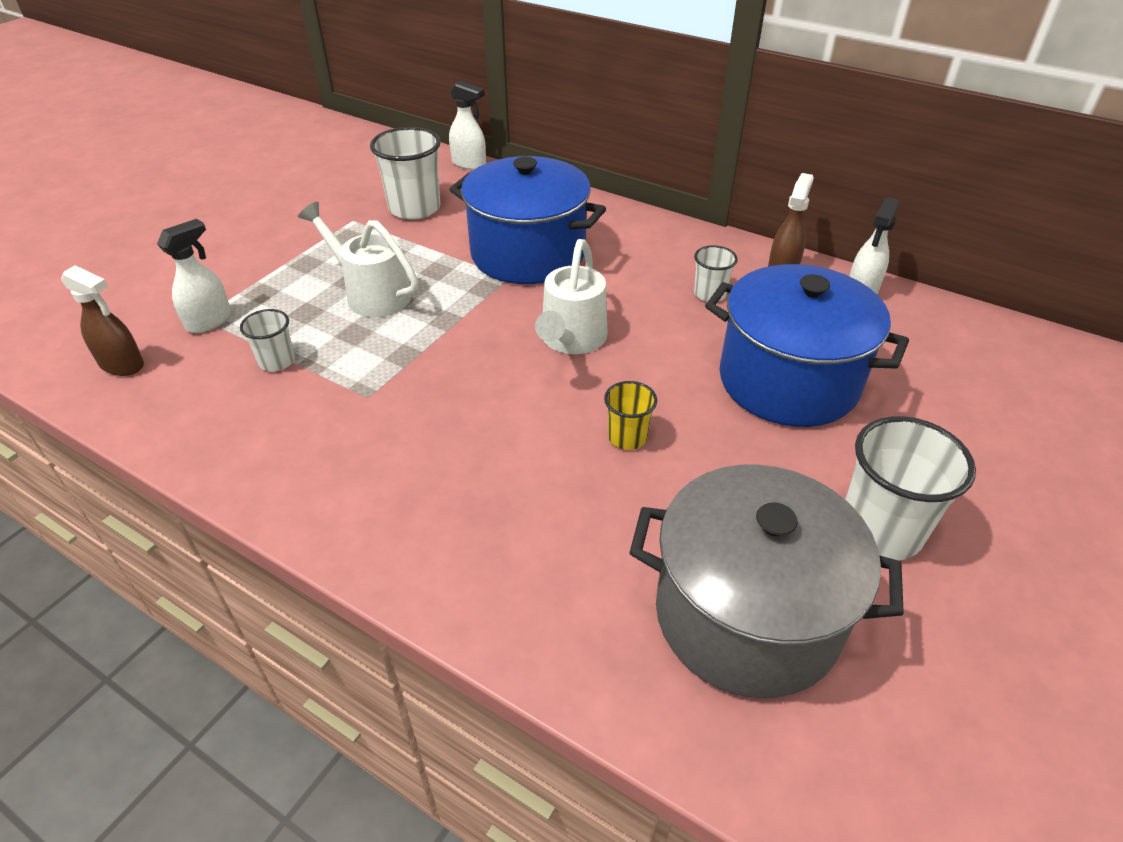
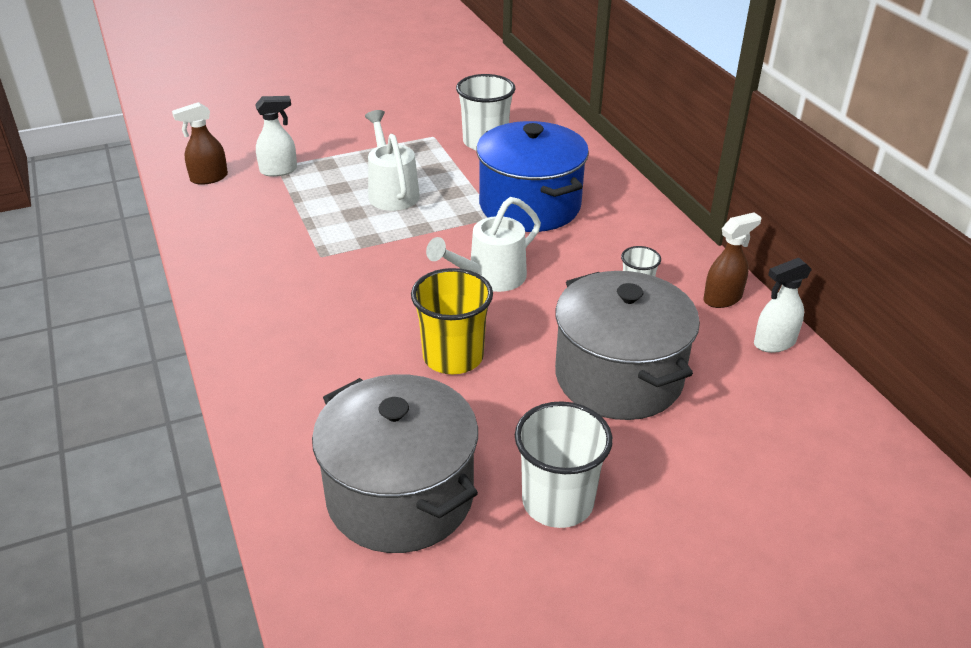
camera: 35 degrees right, 5 degrees down
(122, 365) = (208, 178): brown spray bottle -> brown spray bottle turned 90 degrees clockwise
(277, 361) = (291, 211): white cup -> none
(469, 164) = (563, 122): white spray bottle -> none
(627, 437) = (453, 356): yellow cup -> yellow cup, size x1.84
(788, 381) = (618, 377): blue pot -> grey pot

